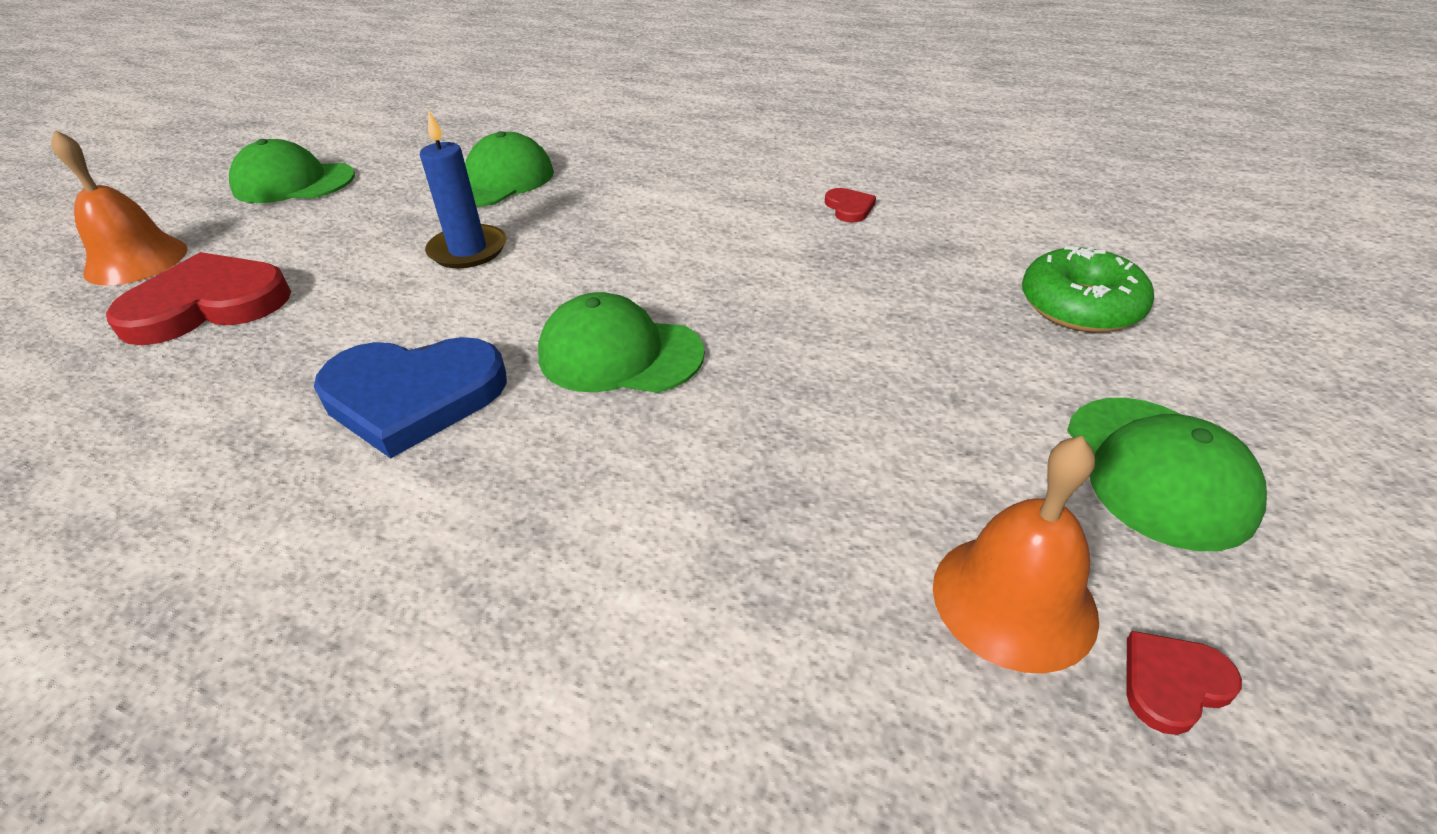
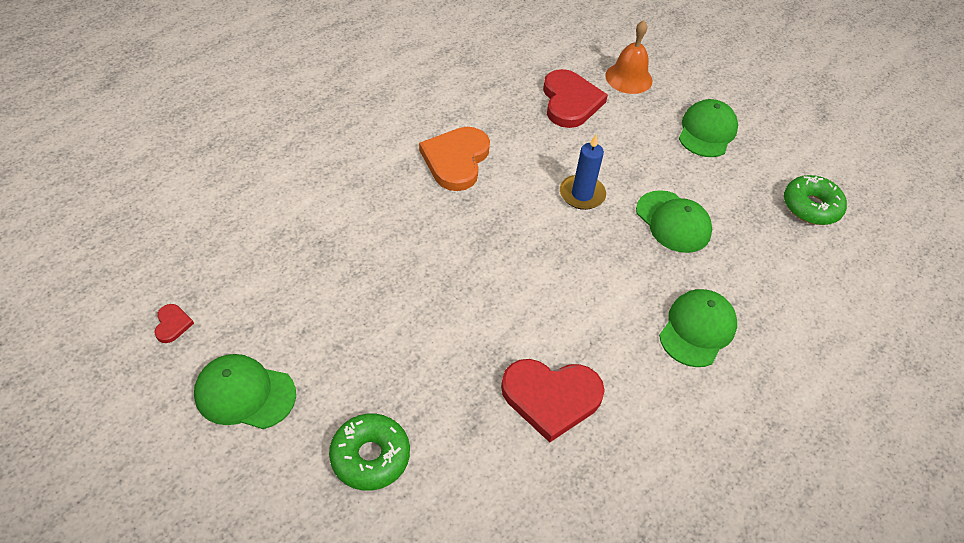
camera: 105 degrees right, 10 degrees up
(413, 396) = (456, 160): blue heart -> orange heart
(437, 115) = (811, 207): none -> green donut
(620, 354) = (447, 232): green cap -> green cap (697, 329)
(849, 208) = (551, 397): red heart -> red heart, size x2.28
(1014, 600) = (230, 301): orange bell -> none

